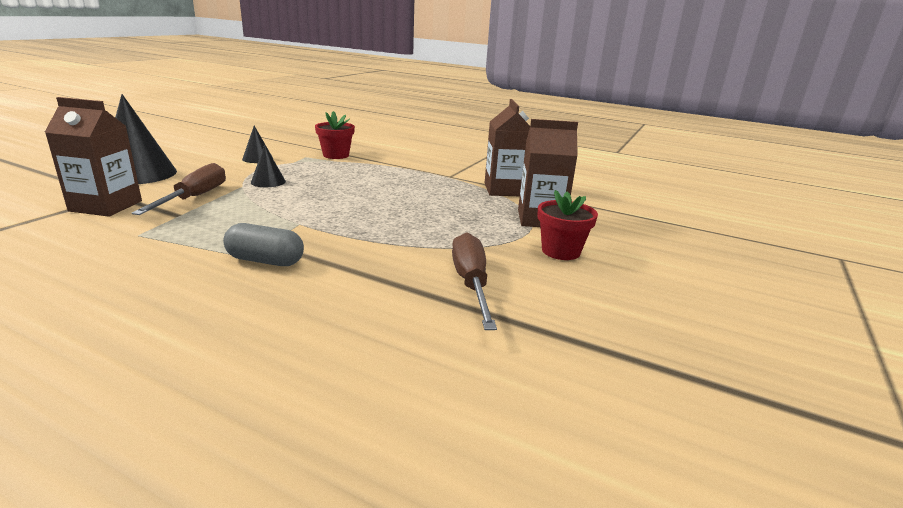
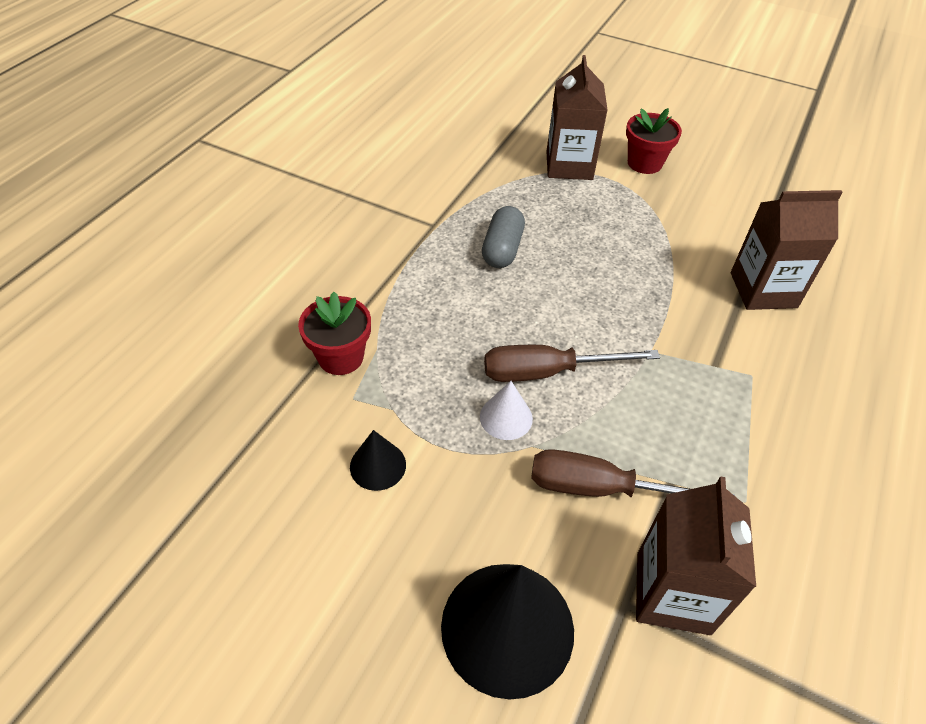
camera: 90 degrees left, 25 degrees up
(265, 261) = (755, 359): grey capsule -> grey capsule (502, 249)
(268, 182) = (506, 417): black cone -> white cone
(471, 283) = (732, 219): brown screwdriver -> brown screwdriver (547, 372)
(505, 190) = (479, 181): brown carton -> brown carton (763, 290)

